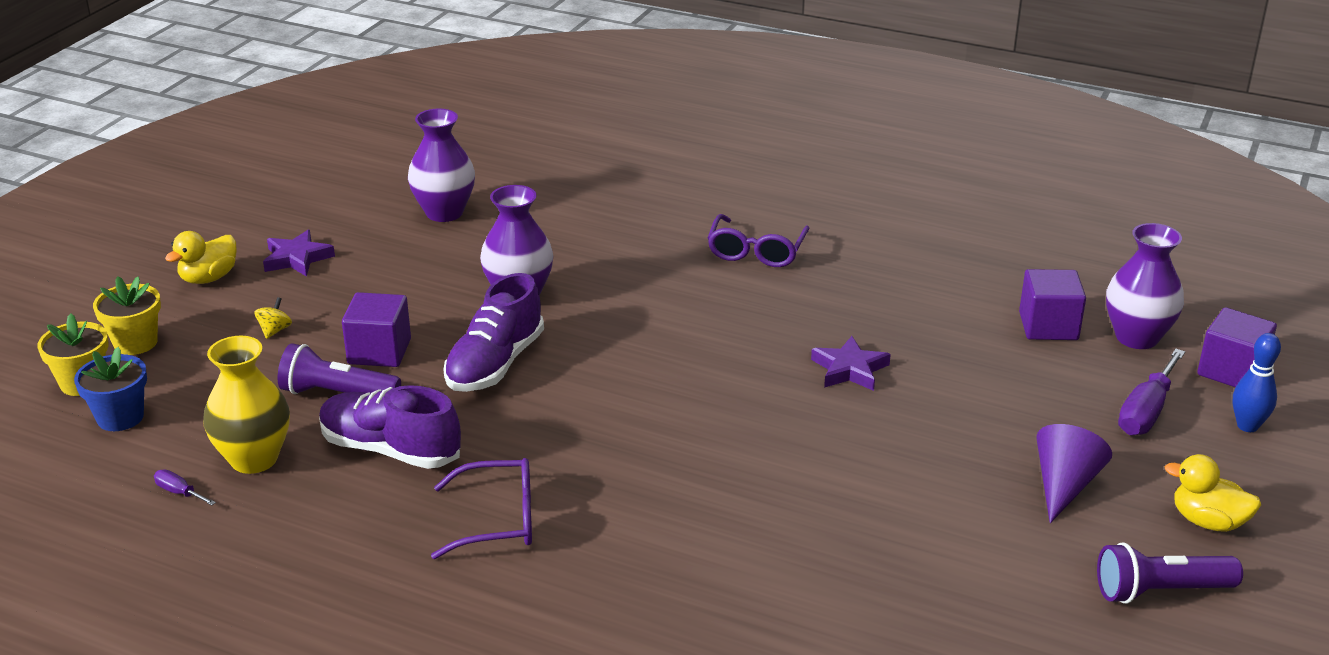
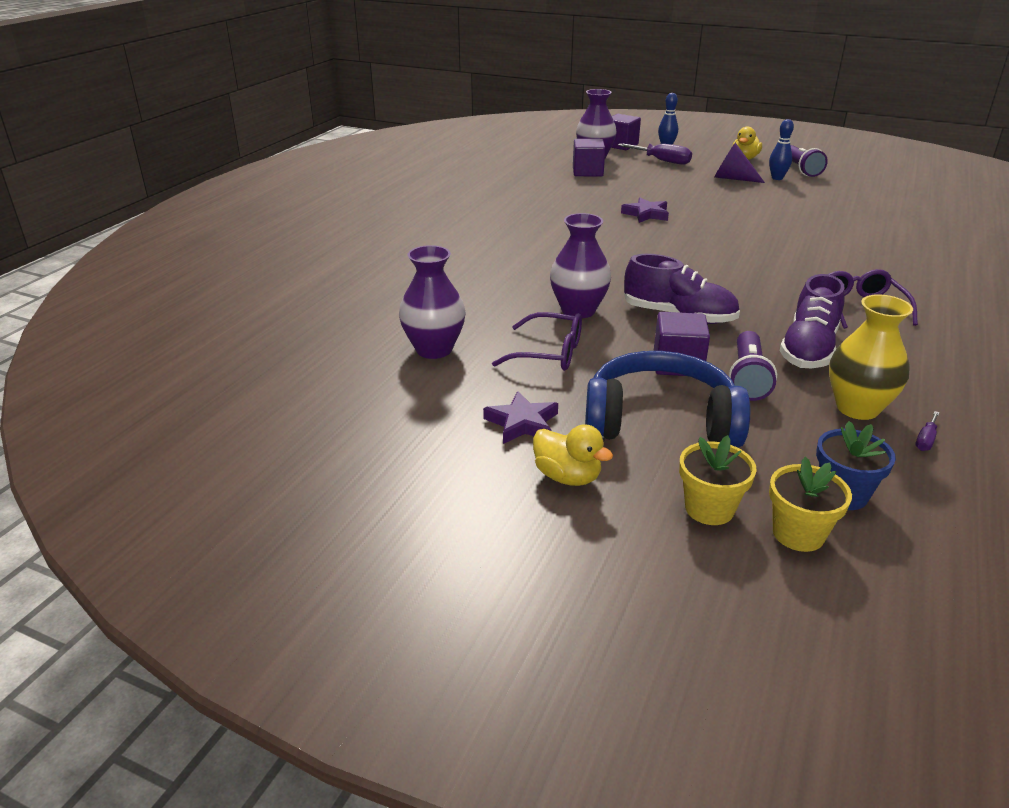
camera: 90 degrees left, 0 degrees up
(275, 330) = (660, 421): yellow spinning top -> blue headphones
(756, 251) = (506, 233): purple glasses -> purple glasses (548, 353)
(1086, 545) = (777, 178): none -> blue bowling pin

